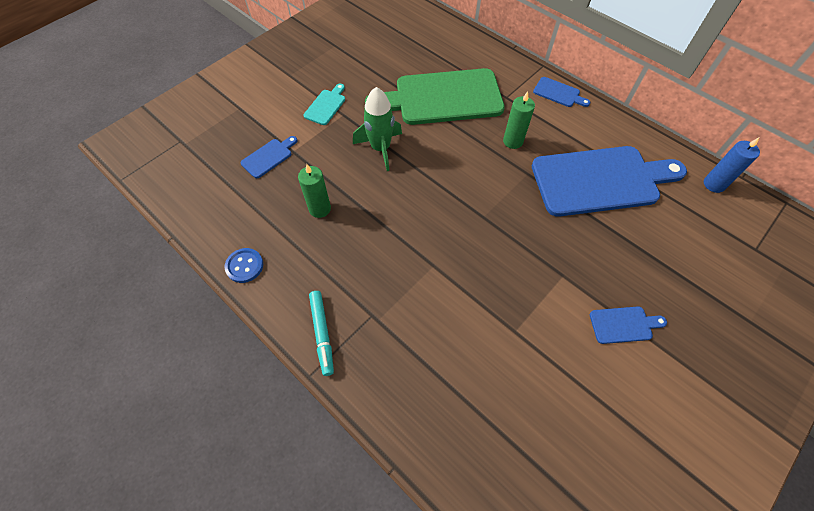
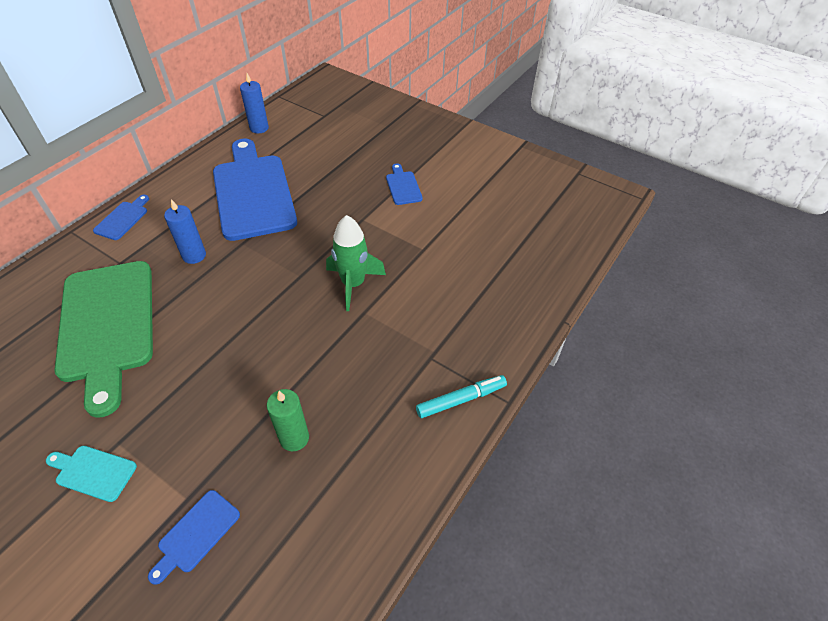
camera: 100 degrees left, 10 degrees down
(244, 266) = (391, 510): blue button -> none
(269, 157) = (196, 534): blue cutting board -> blue cutting board turned 90 degrees counterclockwise
(380, 148) = (193, 384): green rocket -> green rocket (353, 284)
(513, 141) = (194, 255): green candle -> blue candle

